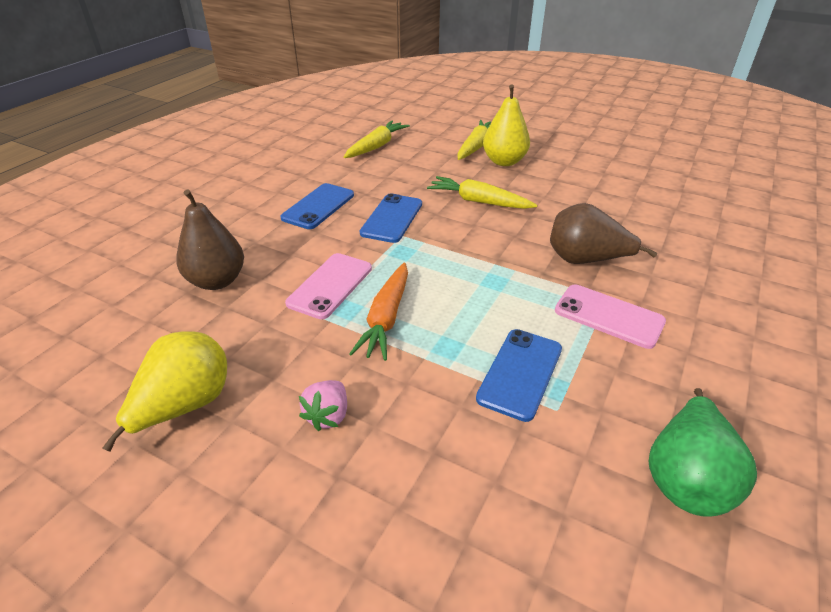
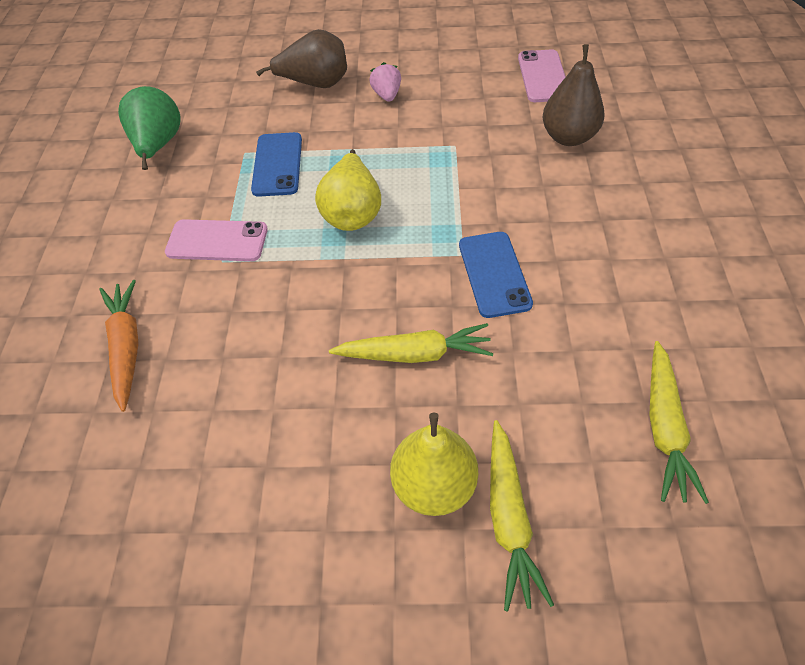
camera: 155 degrees right, 15 degrees up
(185, 406) = (474, 68): yellow pear -> yellow pear (352, 213)
(318, 206) = (591, 255): blue phone -> none
(330, 285) = (474, 171): pink phone -> pink phone (543, 76)
(386, 318) = (402, 164): orange carrot -> orange carrot (126, 347)
(585, 260) = (251, 303): brown pear -> brown pear (315, 84)

